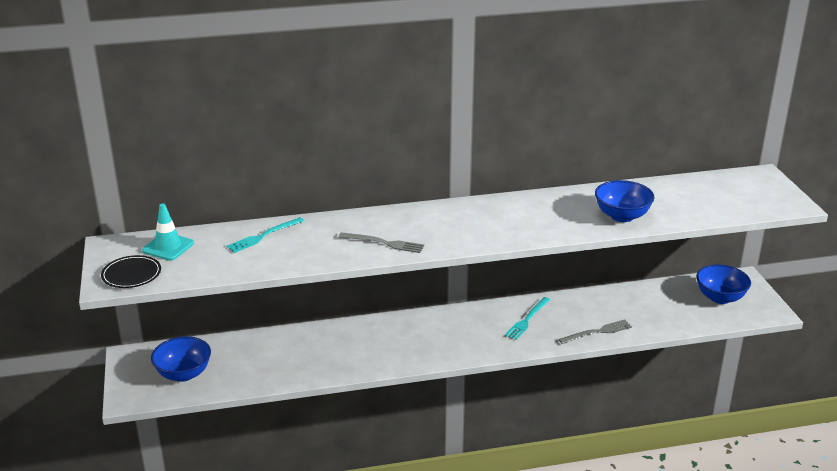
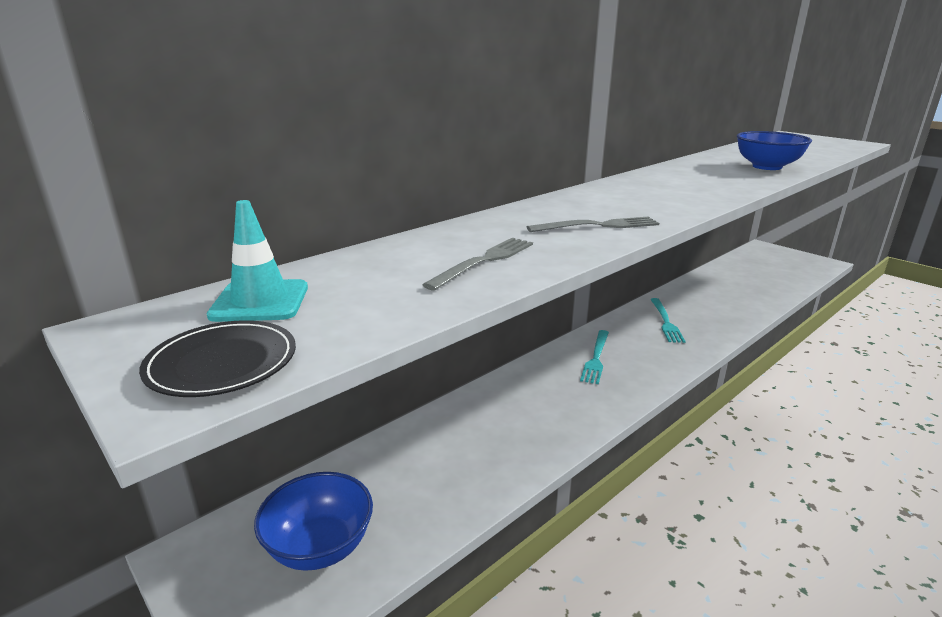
camera: 30 degrees left, 5 degrees down
(263, 236) = (417, 253): turquoise fork -> turquoise fork (596, 358)
(597, 332) = (738, 313): grey fork -> grey fork (484, 261)
(720, 298) = (774, 263): blue bowl -> none

